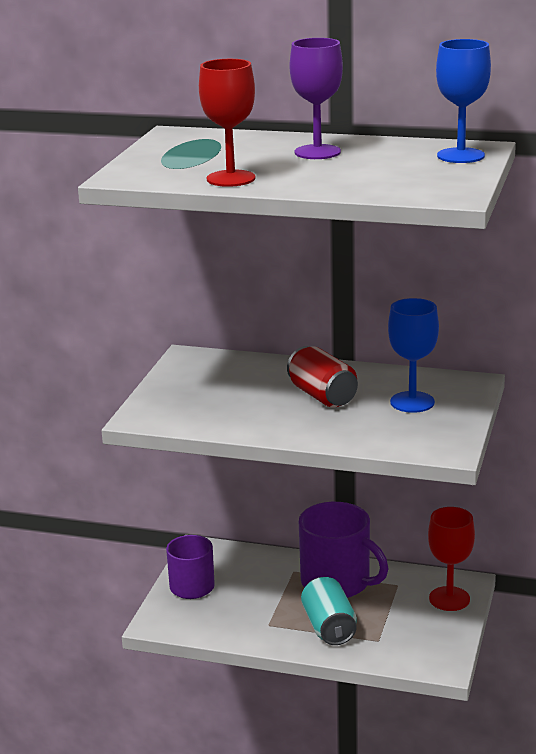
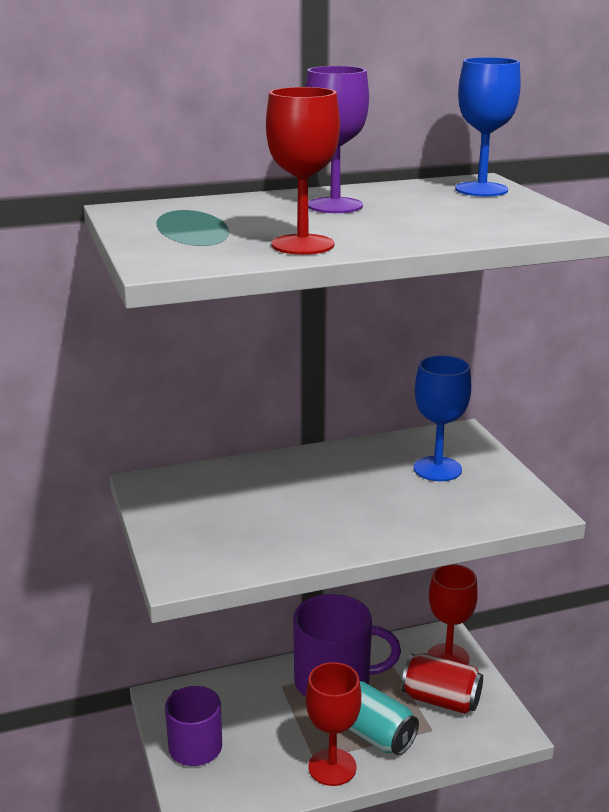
camera: 35 degrees left, 0 degrees up
(275, 634) = (332, 767): none -> red goblet
(322, 396) = (346, 487): red can -> red can (441, 700)

